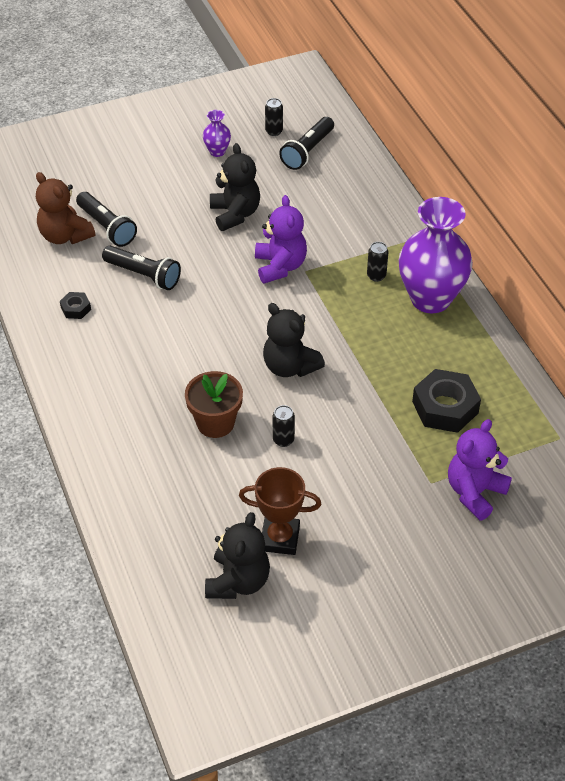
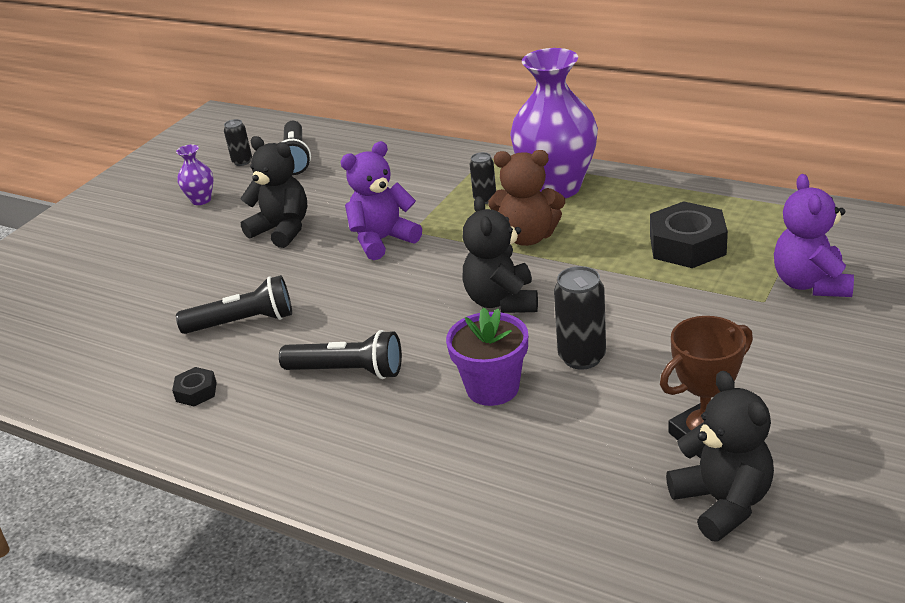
camera: 35 degrees left, 15 degrees down
(65, 236) = (104, 342): brown teddy bear -> brown teddy bear (528, 237)
(107, 227) = (148, 310): black flashlight -> black flashlight (347, 371)
(215, 423) = (492, 388): brown flower pot -> purple flower pot
(280, 266) = (383, 240): purple teddy bear -> purple teddy bear turned 75 degrees counterclockwise
(283, 440) = (582, 357): black can -> black can, size x1.62
(290, 366) = (502, 301): black teddy bear -> black teddy bear turned 75 degrees clockwise

